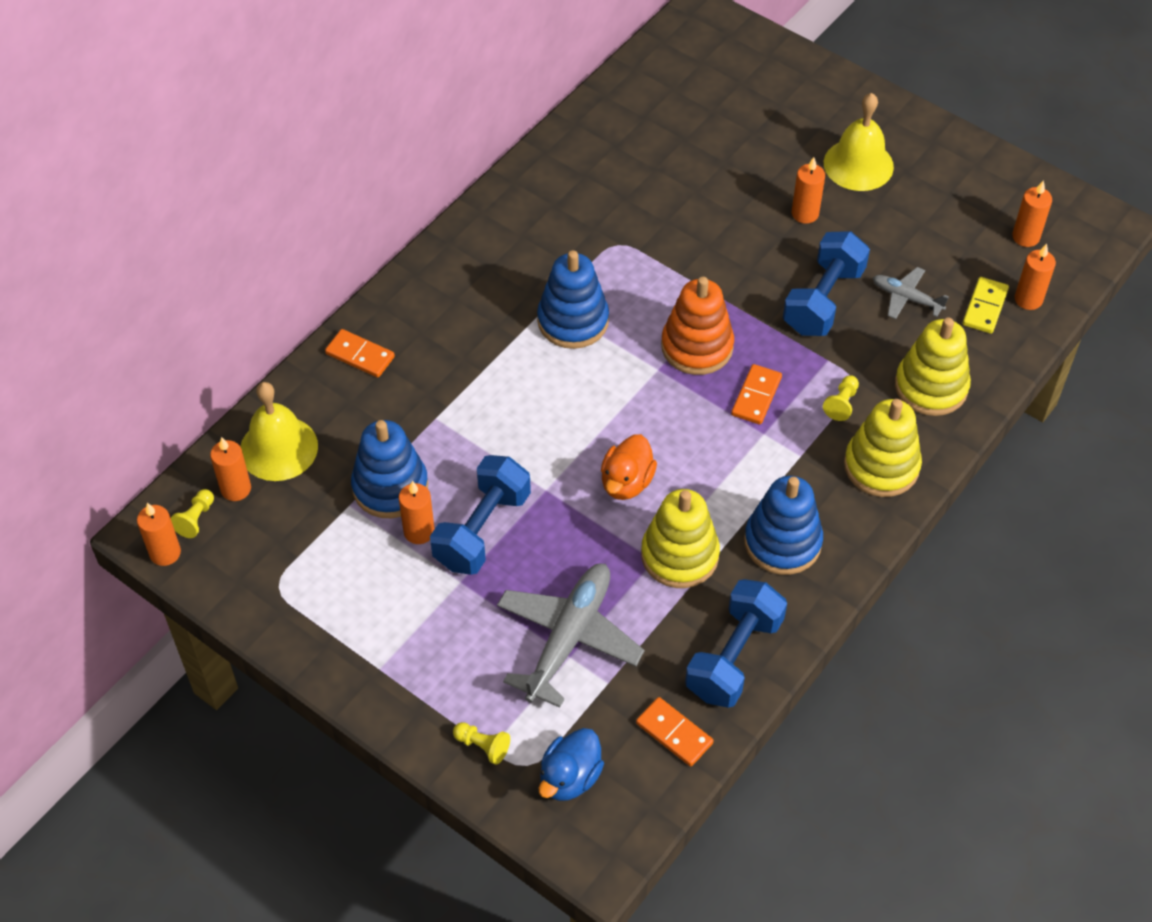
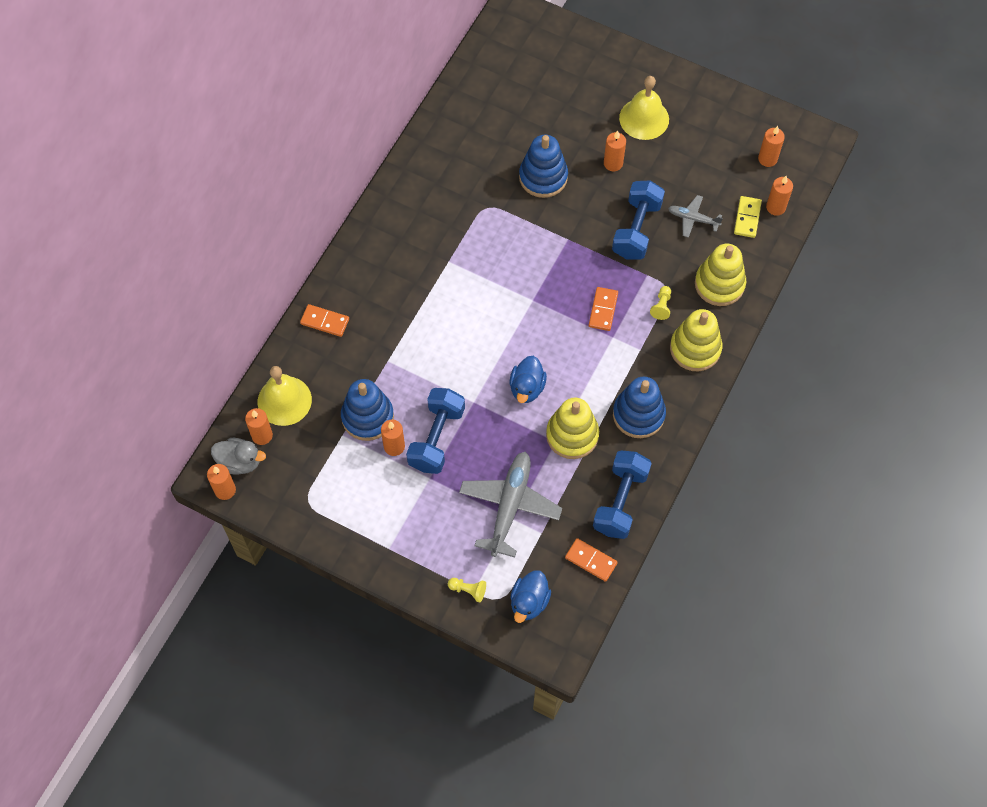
camera: 10 degrees left, 10 degrees up
(196, 519) = (240, 462): yellow pawn -> grey duck
(573, 321) = (467, 272): blue stacking toy -> blue stacking toy (543, 177)
(626, 482) = (527, 388): orange duck -> blue duck
(697, 346) = (556, 278): orange stacking toy -> none

